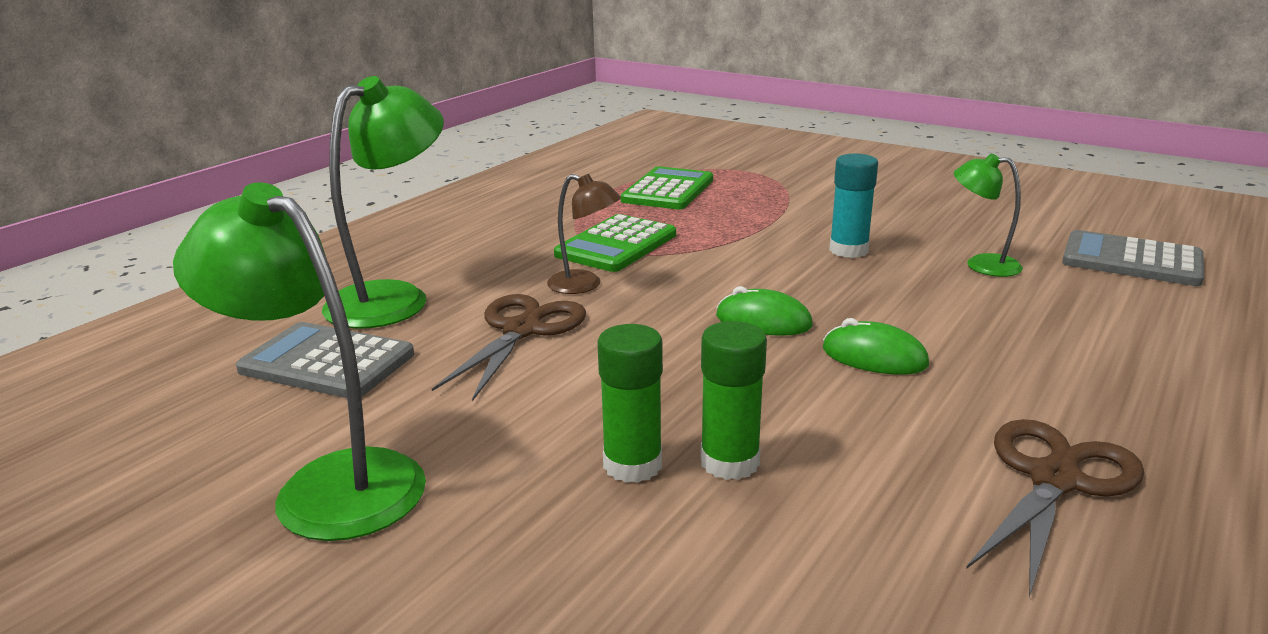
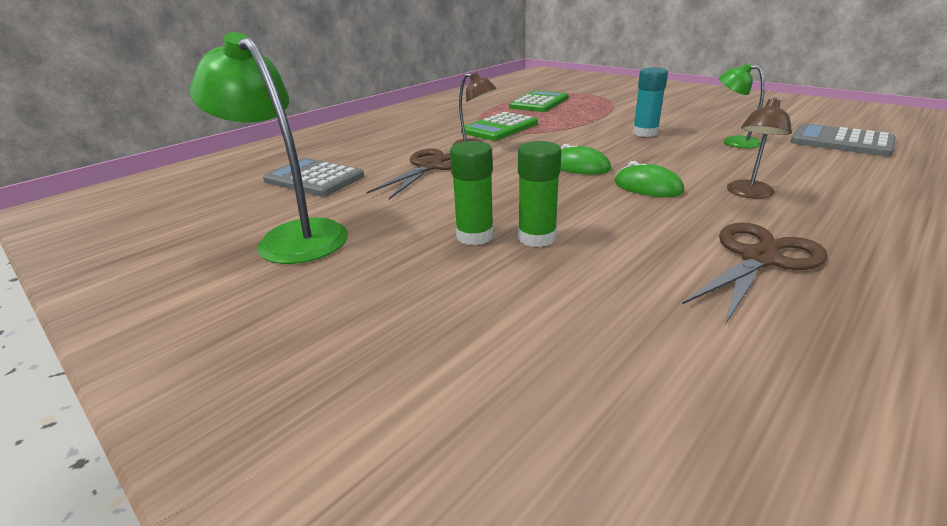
camera: 10 degrees right, 5 degrees up
(393, 298) = (362, 150): green lamp -> none
(1020, 363) = (748, 194): none -> brown lamp

